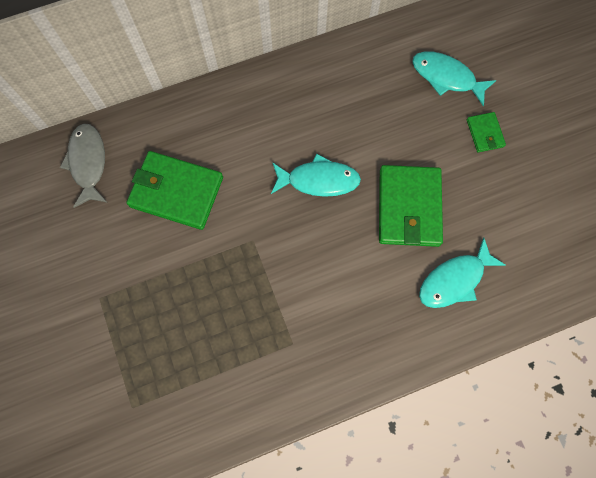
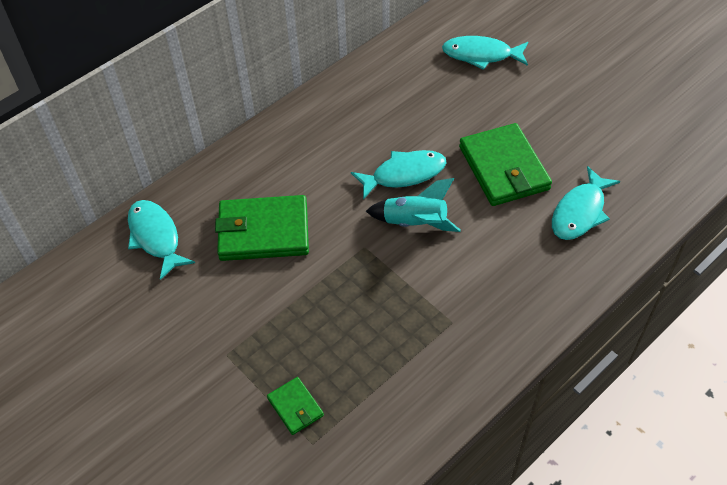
camera: 20 degrees left, 20 degrees down
(88, 163) = (156, 237): grey fish -> turquoise fish
(305, 234) = (415, 223): none -> turquoise rocket
(485, 133) = (541, 87): green wallet -> green wallet (295, 407)

